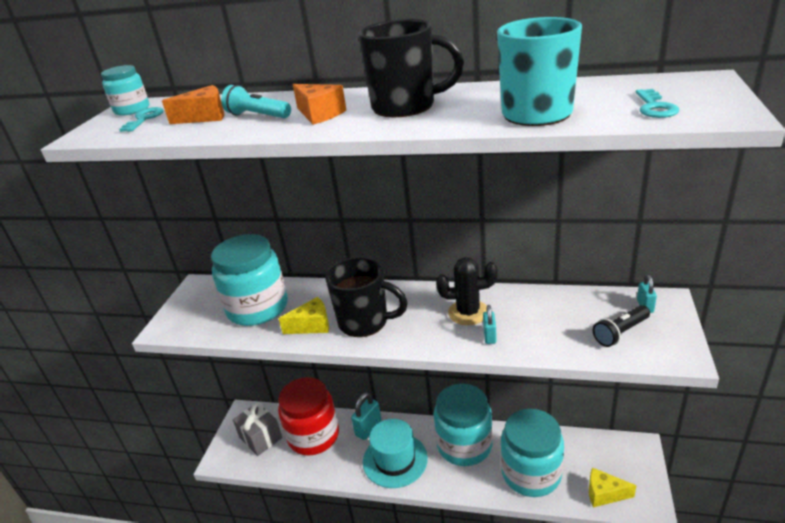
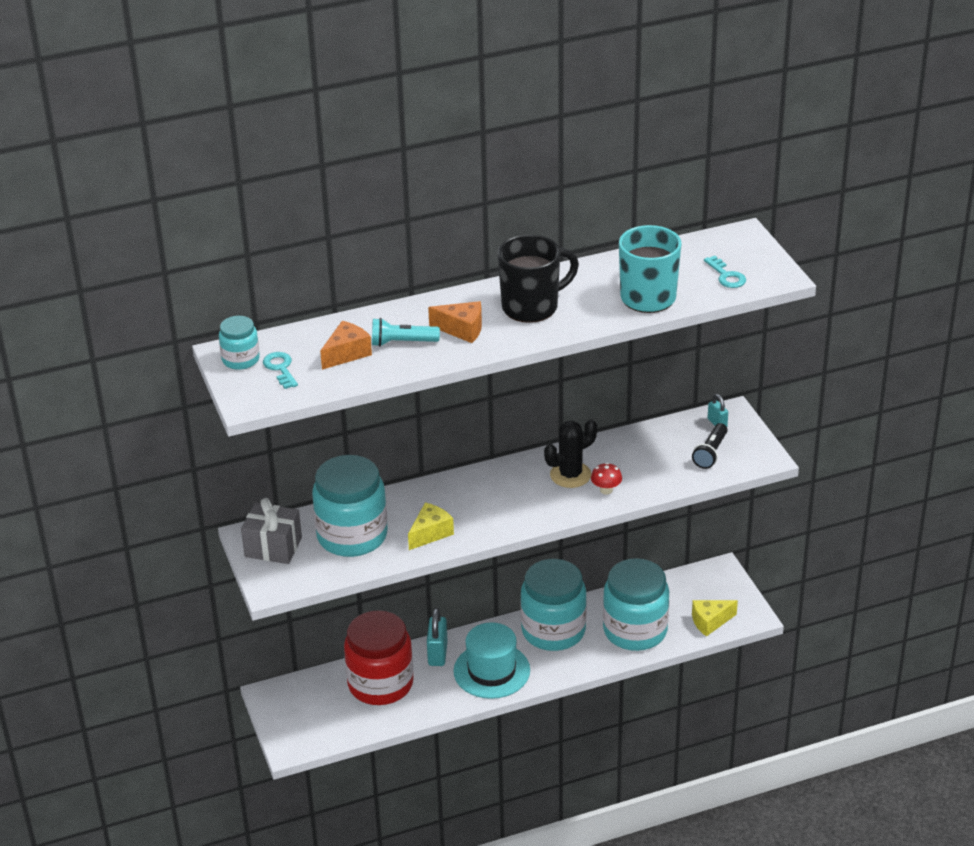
camera: 35 degrees left, 5 degrees up
(261, 438) = (318, 709): grey gift -> grey gift (273, 547)
(365, 322) = (480, 514): black mug -> none
(489, 336) = (606, 490): turquoise padlock -> red mushroom

